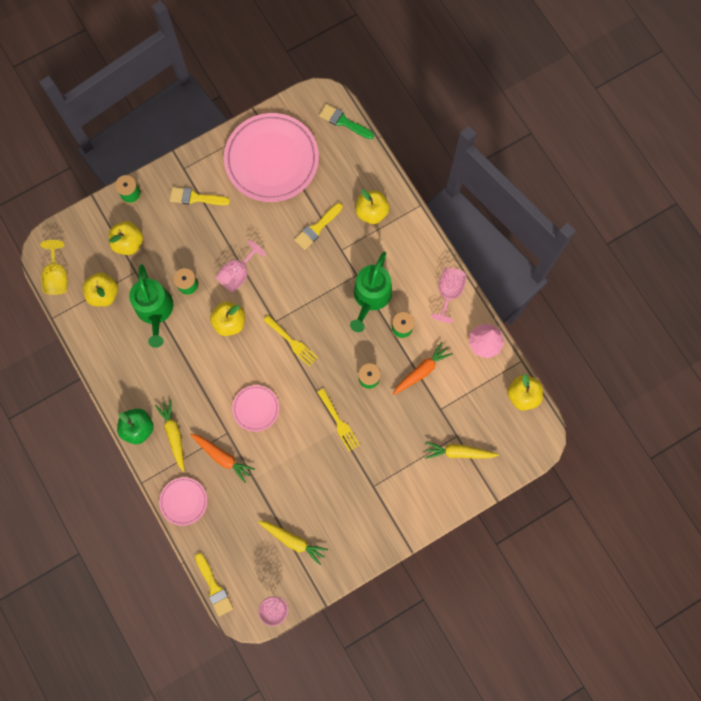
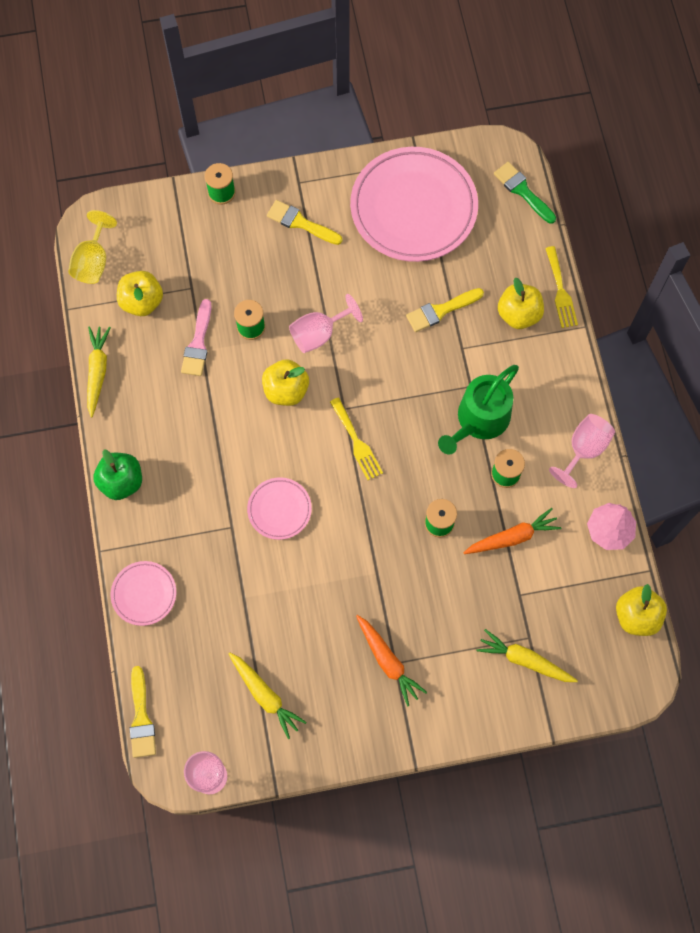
camera: 20 degrees right, 5 degrees down
(128, 243) = (196, 250): yellow apple -> none
(155, 310) = (198, 343): green watering can -> pink brush
(174, 435) = (163, 506): yellow carrot -> yellow carrot (97, 371)
(222, 457) = (214, 556): orange carrot -> orange carrot (388, 661)
(339, 422) = (380, 565): yellow fork -> yellow fork (560, 291)

